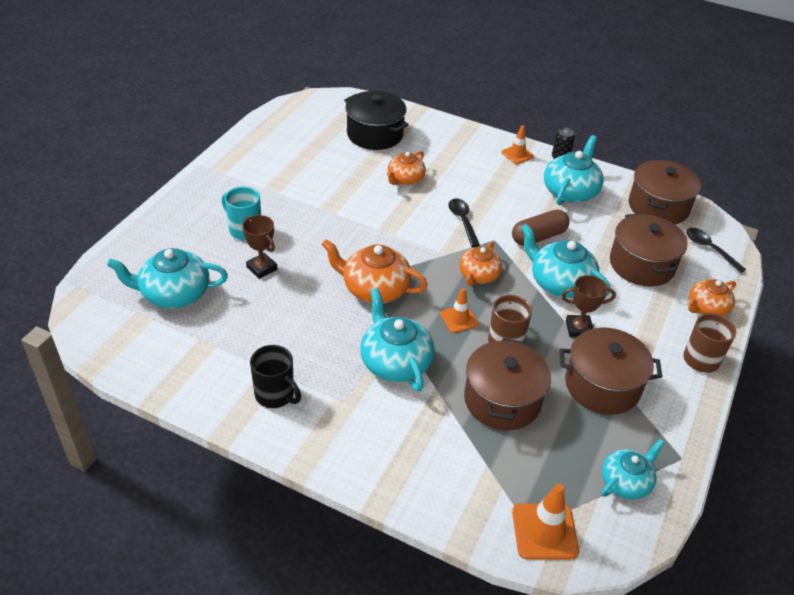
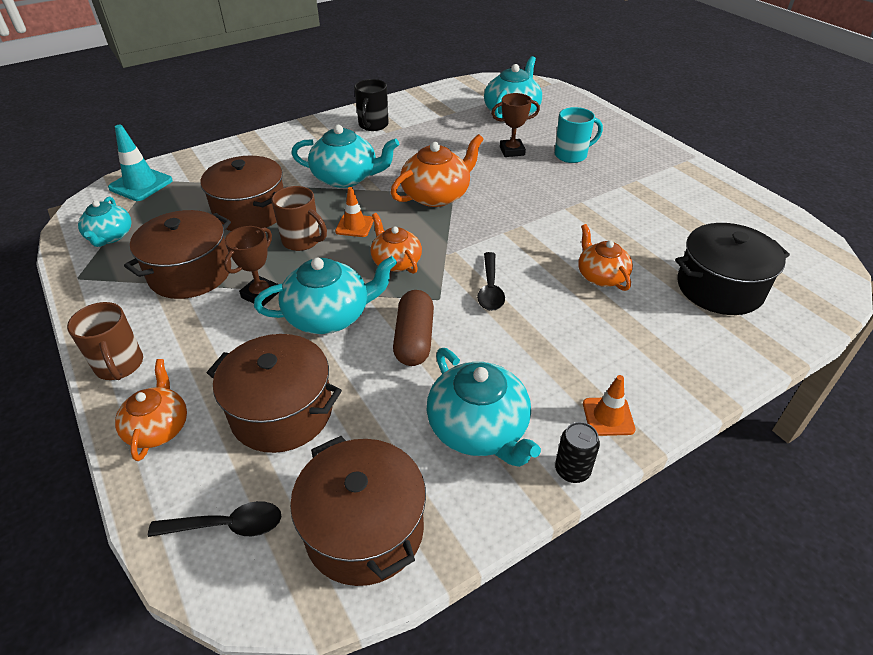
camera: 125 degrees right, 0 degrees up
(275, 395) = (373, 125): black mug -> black mug turned 60 degrees counterclockwise
(462, 221) = (490, 288): black spoon -> black spoon turned 75 degrees clockwise
(544, 531) = (141, 184): orange traffic cone -> turquoise traffic cone

